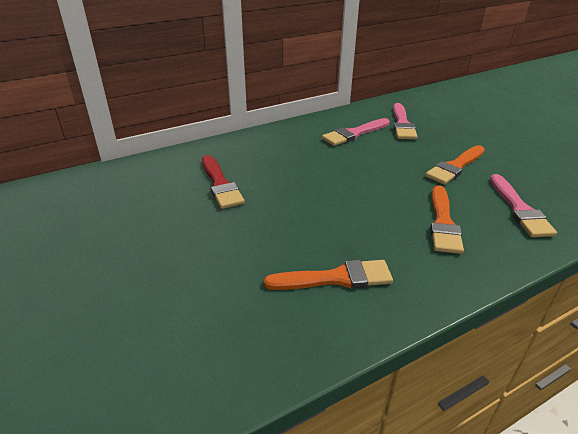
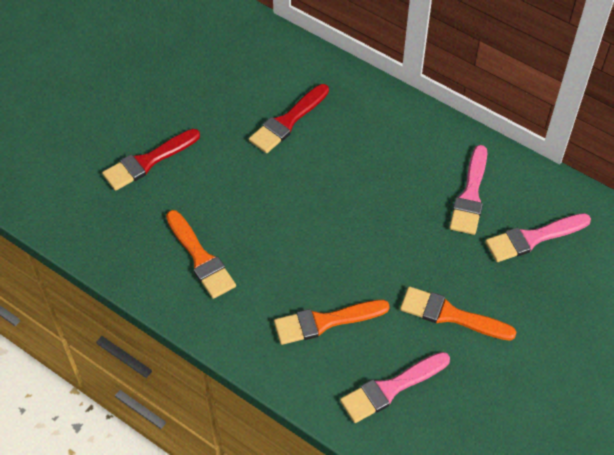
camera: 65 degrees right, 20 degrees up
(183, 281) = (148, 161): none -> red brush
(354, 134) = (470, 195): pink brush -> pink brush turned 105 degrees counterclockwise

